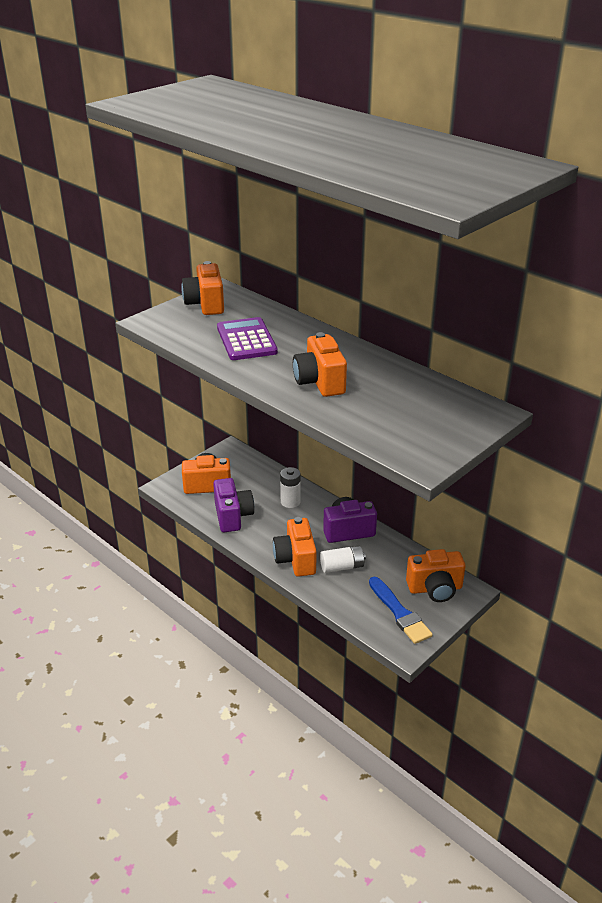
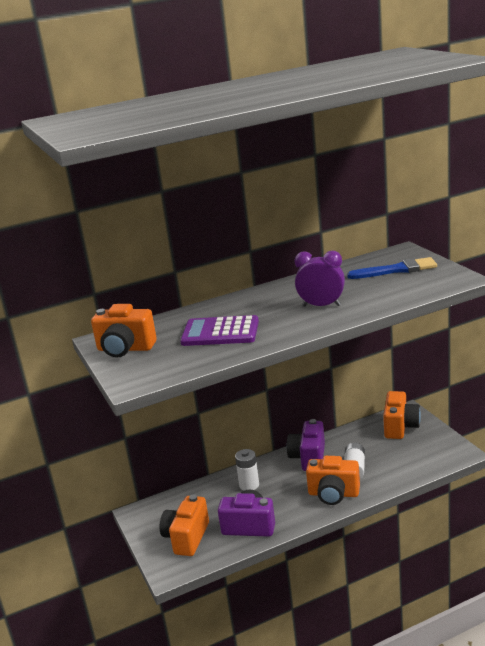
camera: 65 degrees left, 10 degrees down
(320, 382) = (321, 305): orange camera -> purple clock
(400, 613) = (422, 449): blue brush -> blue brush (396, 270)

